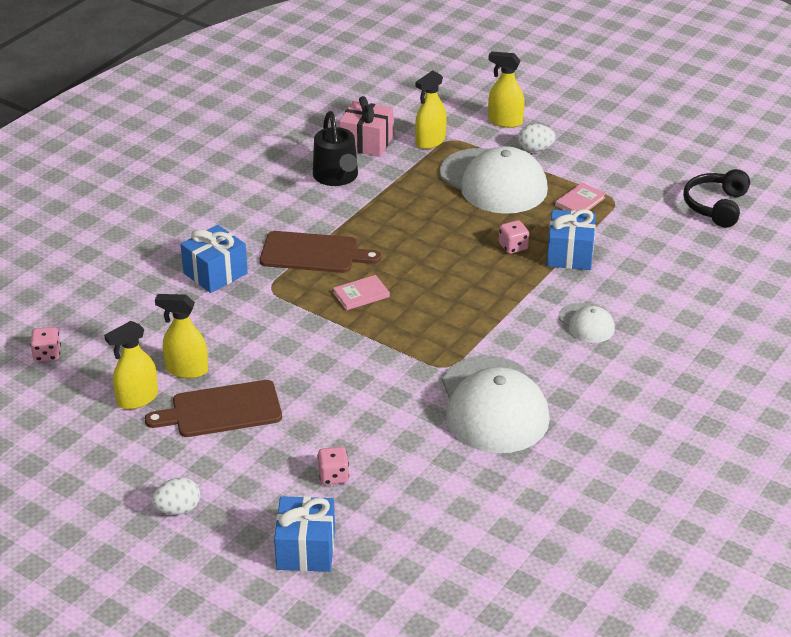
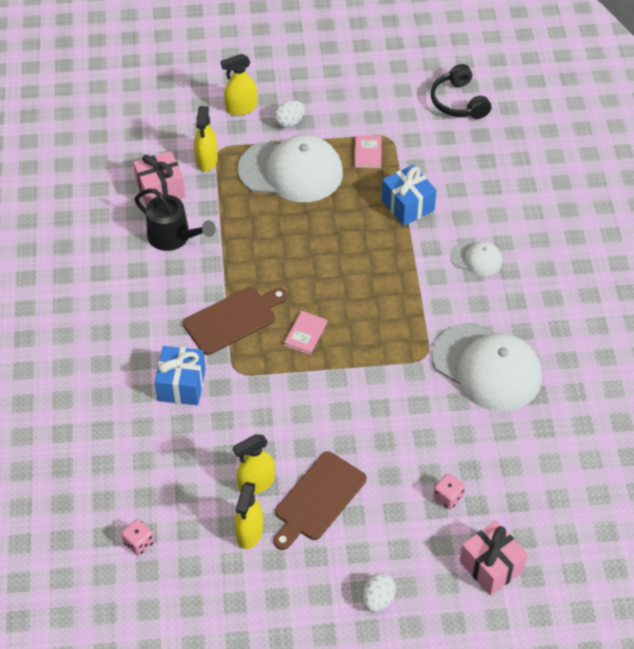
camera: 40 degrees left, 15 degrees up
(306, 549) = (491, 566): blue gift -> pink gift
(513, 247) = (364, 223): pink dice -> none

